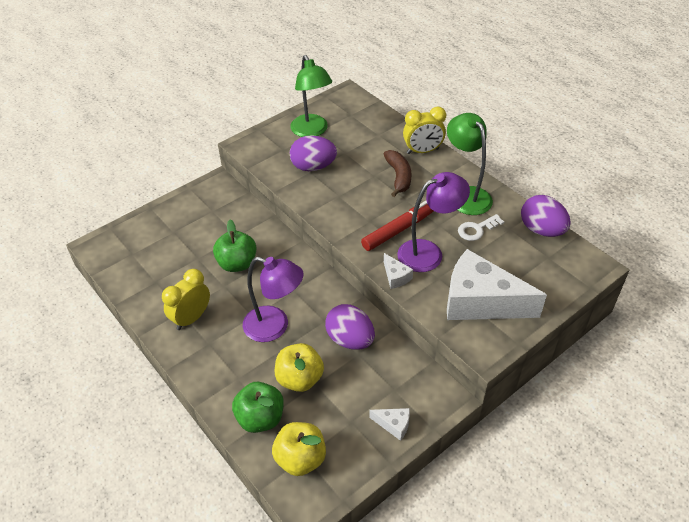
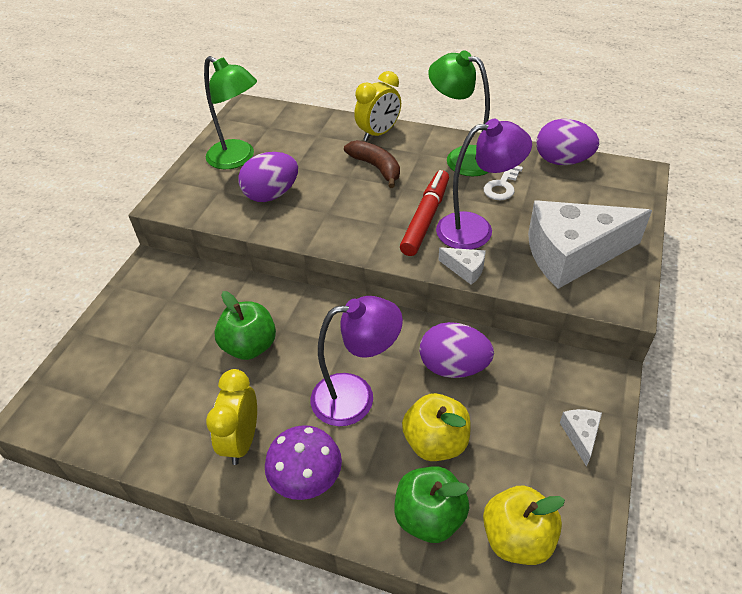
camera: 30 degrees left, 0 degrees up
(210, 359) = (306, 479): none -> purple mushroom
(394, 425) = (580, 435): white cheese -> white cheese turned 75 degrees counterclockwise
(428, 252) = (476, 229): purple lamp -> purple lamp turned 45 degrees clockwise

